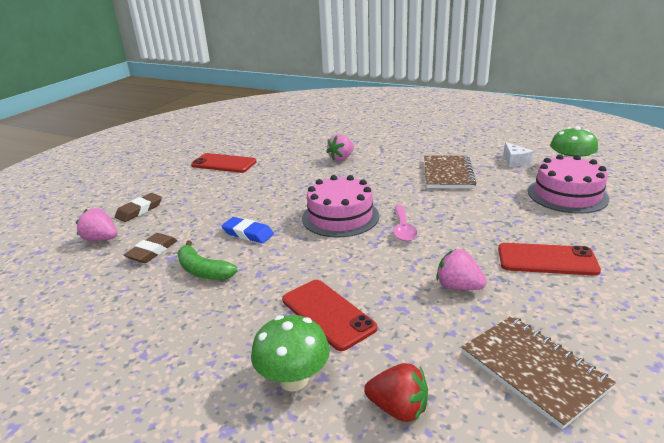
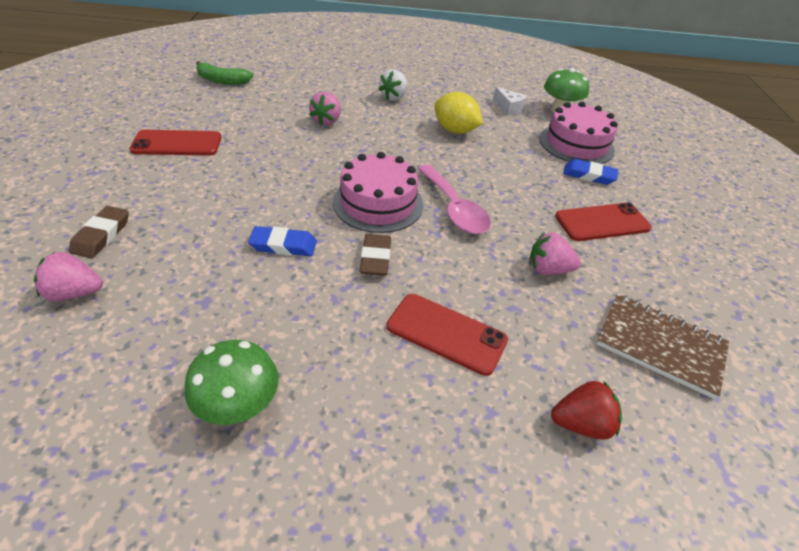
camera: 30 degrees left, 15 degrees up
(152, 251) = (170, 297): brown eraser -> brown eraser (375, 258)
(203, 271) = (262, 311): green banana -> green banana (222, 81)
(293, 379) = (464, 424): green mushroom -> green mushroom (239, 406)
(403, 229) = (454, 209): pink spoon -> pink spoon, size x1.51
(410, 146) = (394, 97): none -> white strawberry
(448, 174) = (455, 130): brown notebook -> yellow lemon
(561, 221) = (589, 175): none -> blue eraser

